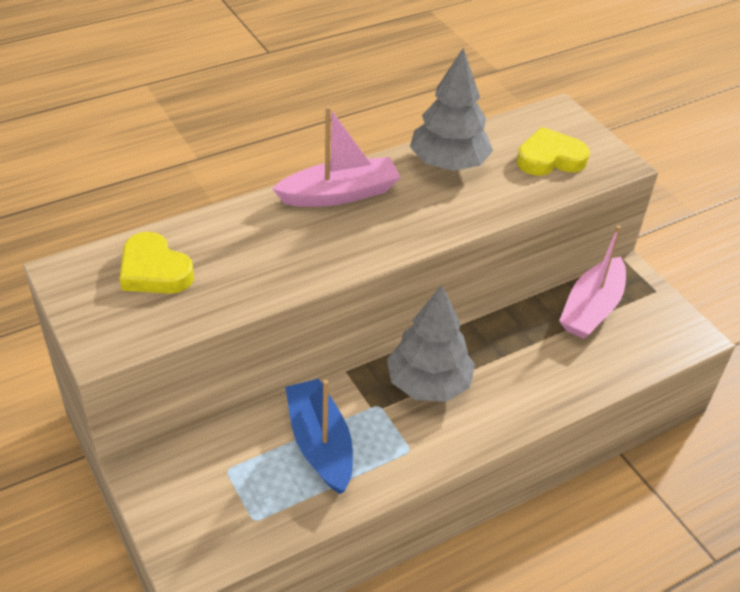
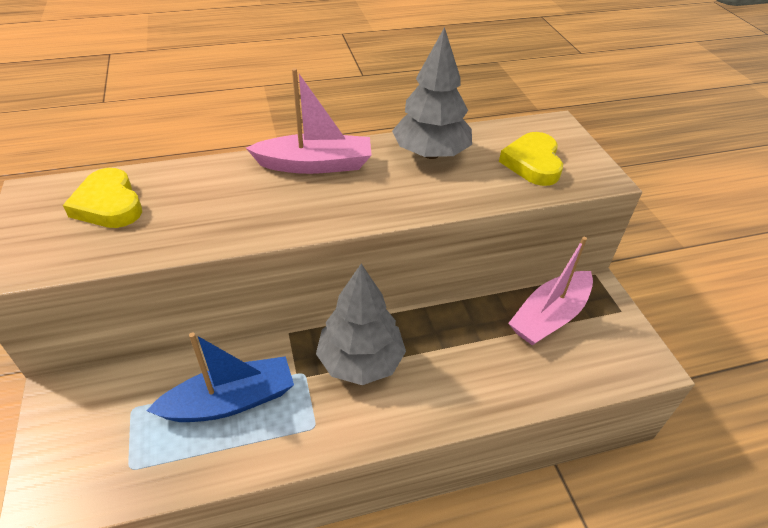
camera: 15 degrees right, 0 degrees up
(320, 444) = (230, 401): blue boat -> blue boat turned 75 degrees clockwise
(550, 158) = (532, 163): yellow heart -> yellow heart turned 90 degrees counterclockwise

